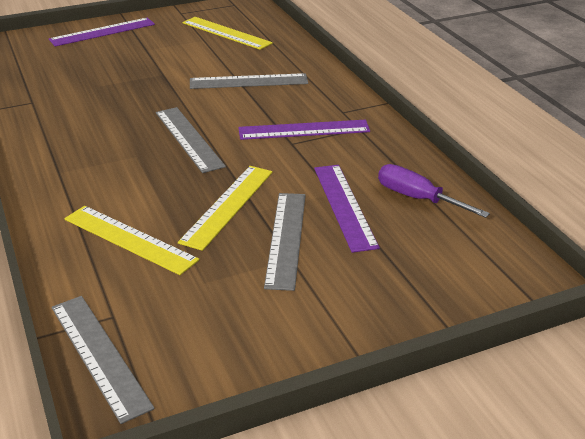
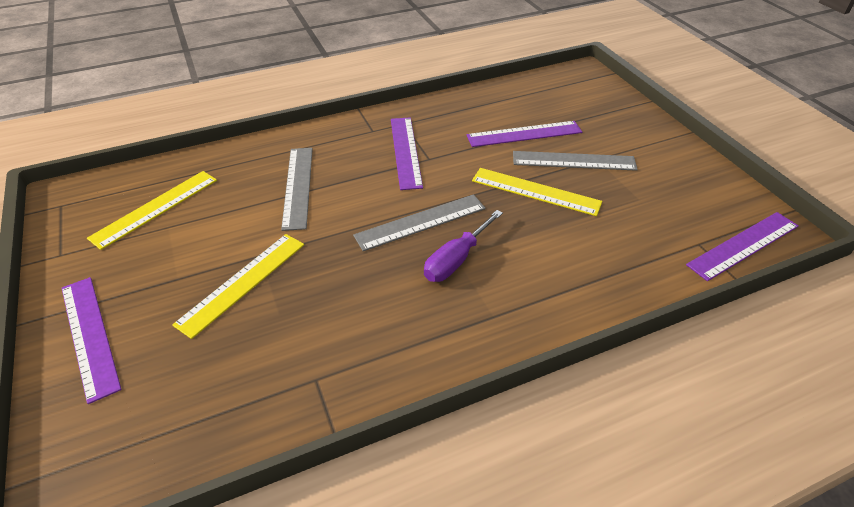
camera: 90 degrees left, 10 degrees up
(100, 355) = (743, 245): grey ruler -> purple ruler
(129, 239) = (599, 245): yellow ruler -> yellow ruler (243, 283)
(417, 198) = (508, 103): purple screwdriver -> purple screwdriver (456, 259)

